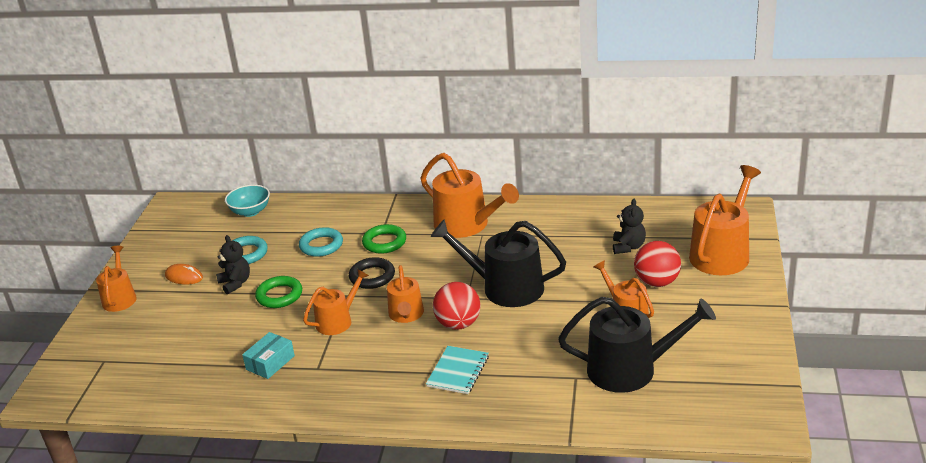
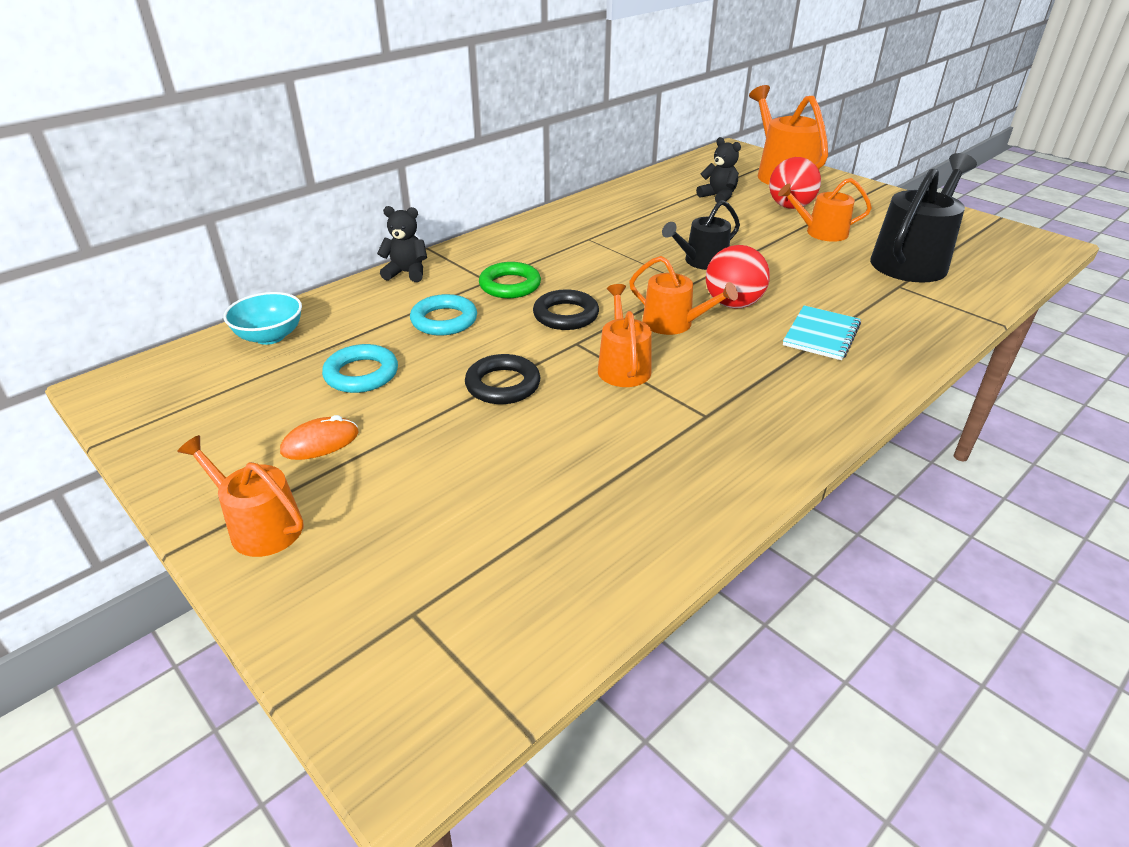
camera: 55 degrees left, 5 degrees up
(235, 283) = (416, 406): black teddy bear -> black teddy bear (407, 273)
(270, 362) = (647, 446): turquoise box -> none
(279, 295) = (503, 385): green ring -> black ring
(458, 371) = (821, 334): turquoise notebook -> turquoise notebook turned 60 degrees clockwise
(466, 225) = (558, 238): orange watering can -> none
(505, 287) = (701, 261): black watering can -> black watering can, size x0.59

